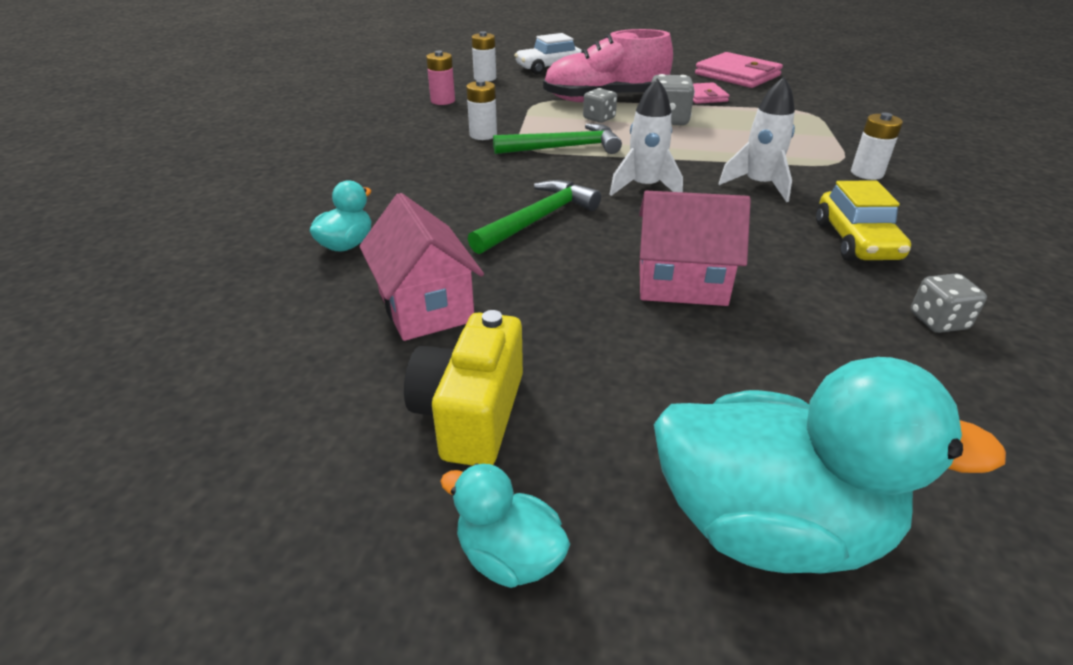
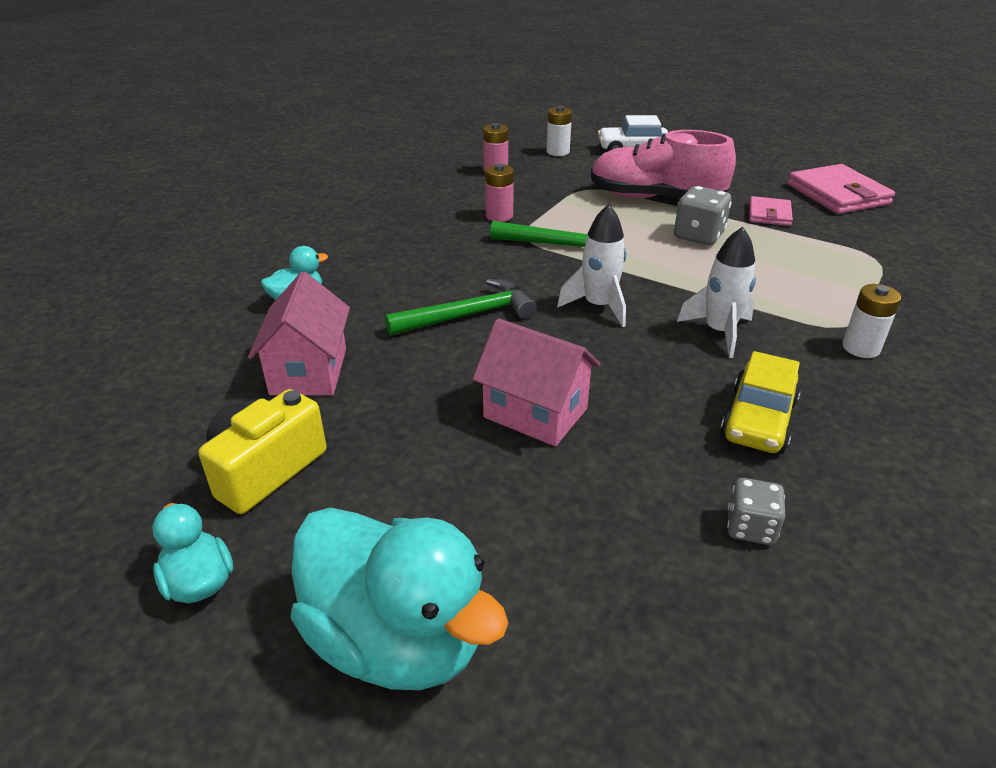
camera: 25 degrees right, 0 degrees up
(483, 135) = (499, 216): white battery -> pink battery
(599, 118) = (627, 219): grey dice -> none

